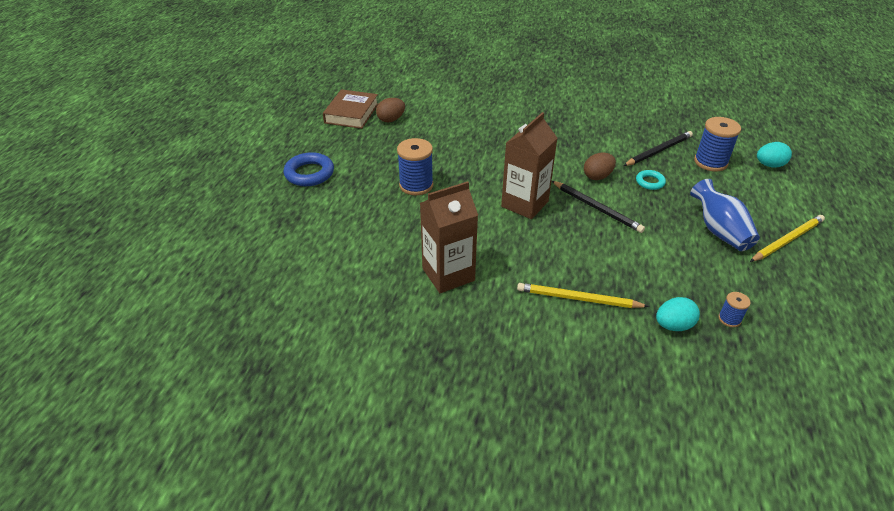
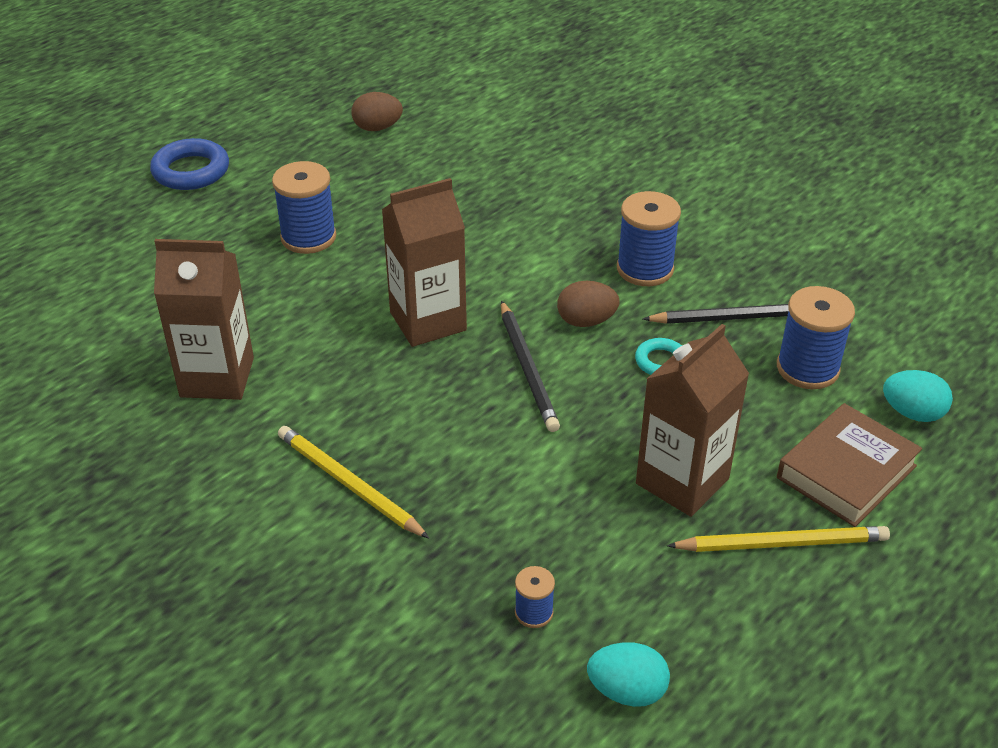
camera: 30 degrees right, 0 degrees up
(351, 113) = (333, 101): brown book -> brown book (846, 472)
(595, 144) = (645, 269): none -> blue spool
(673, 325) = (438, 581): turquoise egg -> turquoise egg (627, 691)
(719, 231) = (682, 481): blue vase -> brown carton

